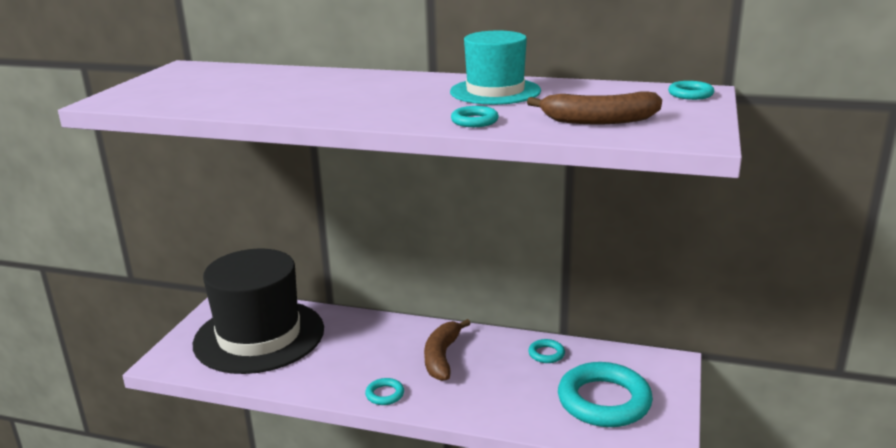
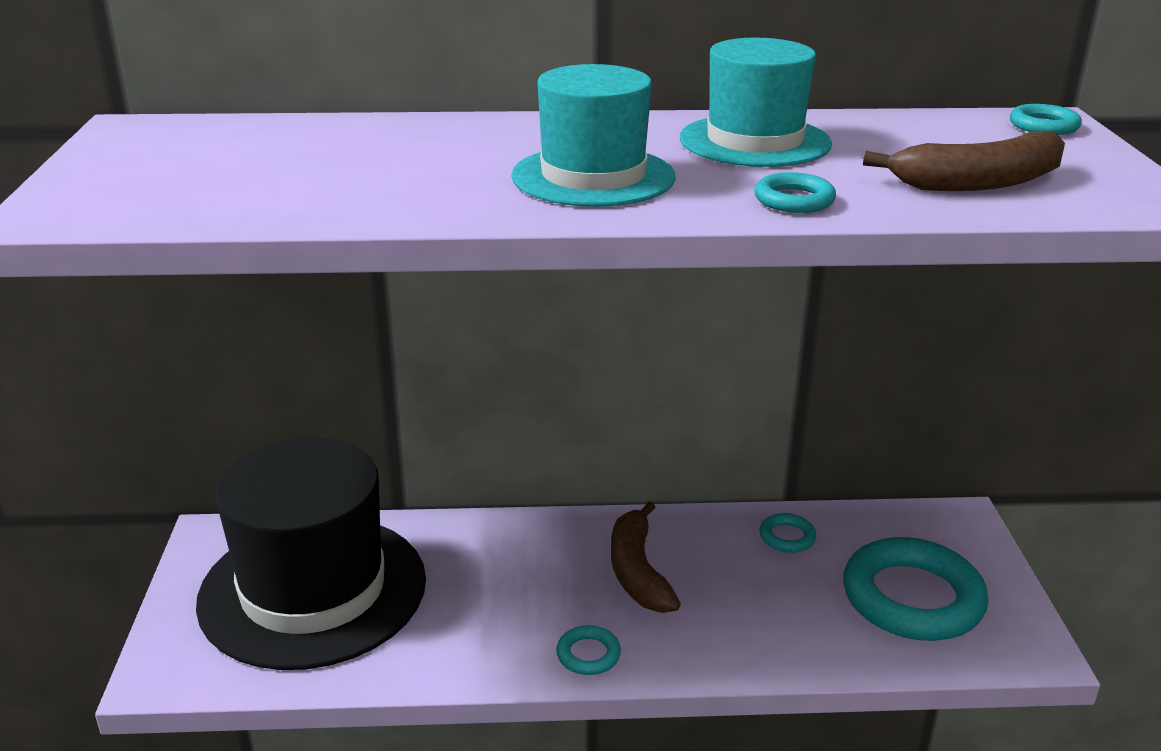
camera: 20 degrees left, 5 degrees up
(380, 102) = (593, 176): none -> turquoise hat

